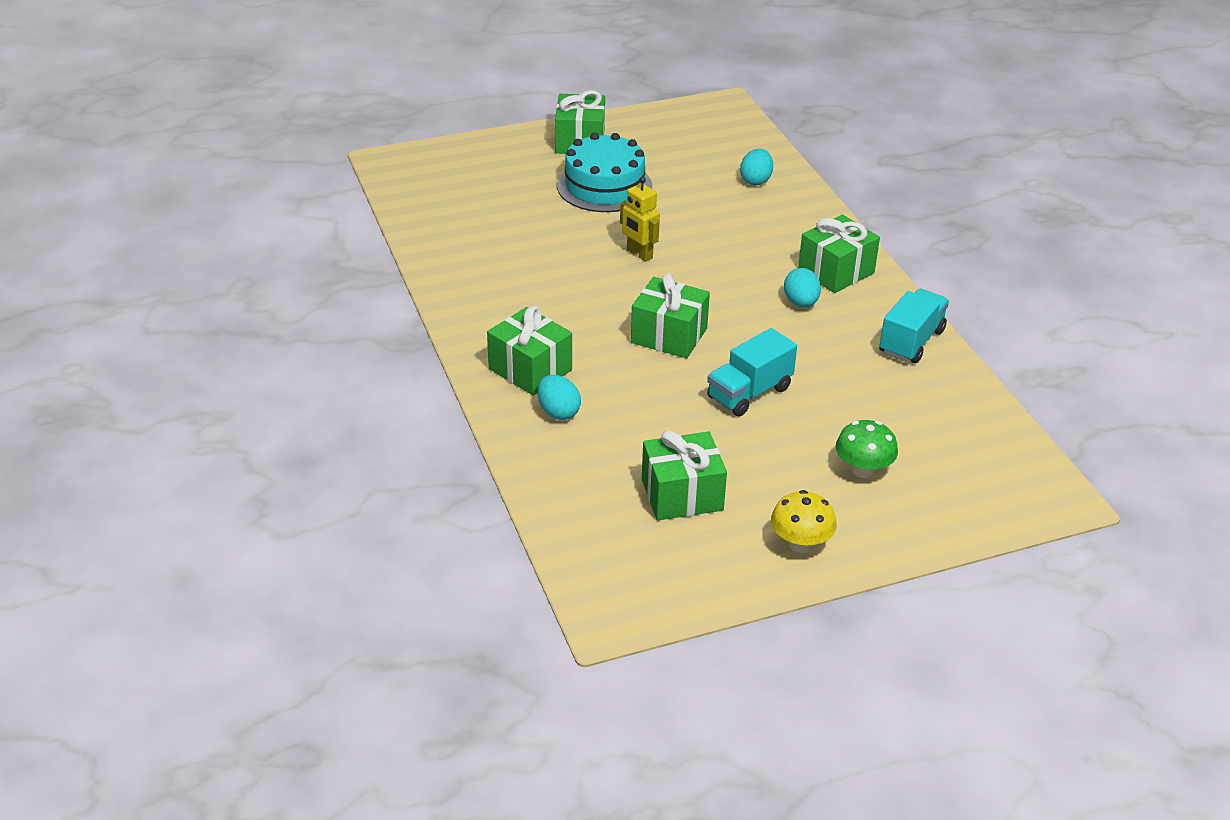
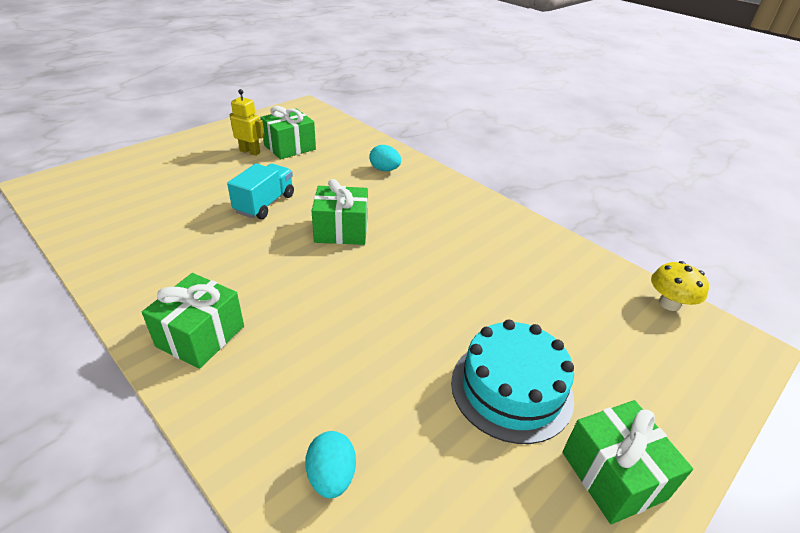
camera: 155 degrees right, 0 degrees up
(530, 369) = (421, 188): green gift -> none
(639, 254) = (410, 300): yellow robot -> yellow robot (250, 152)
(800, 303) = (235, 287): turquoise egg -> none
(800, 543) = (217, 139): yellow mushroom -> yellow mushroom (669, 303)
(863, 470) = (178, 176): green mushroom -> none
(911, 342) = (125, 273): turquoise truck -> none

